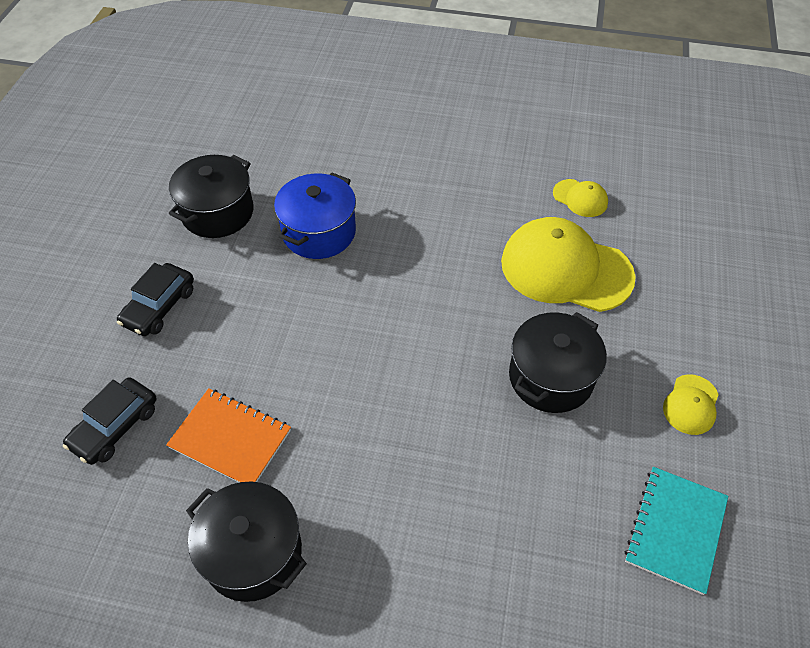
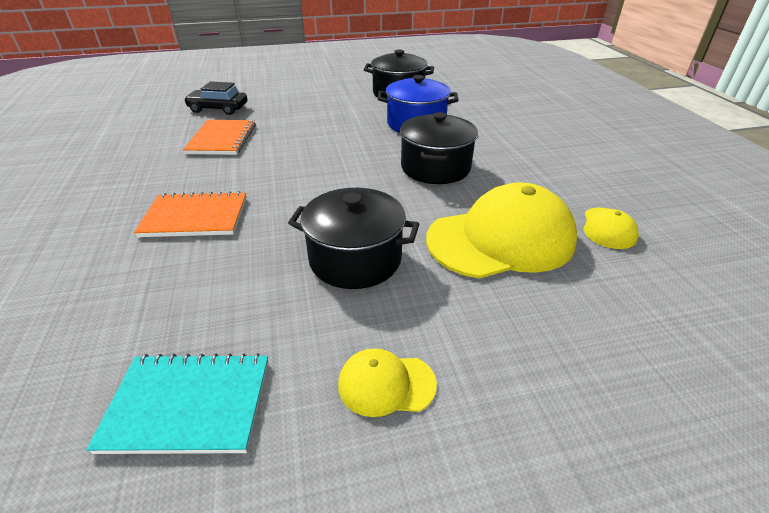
camera: 65 degrees right, 15 degrees down
(159, 307) = (310, 98): black car -> none
(253, 552) = (136, 166): black pot -> black pot (435, 168)
(419, 495) = (195, 217): none -> orange notebook
(566, 269) = (501, 239): yellow cap -> yellow cap turned 75 degrees clockwise

